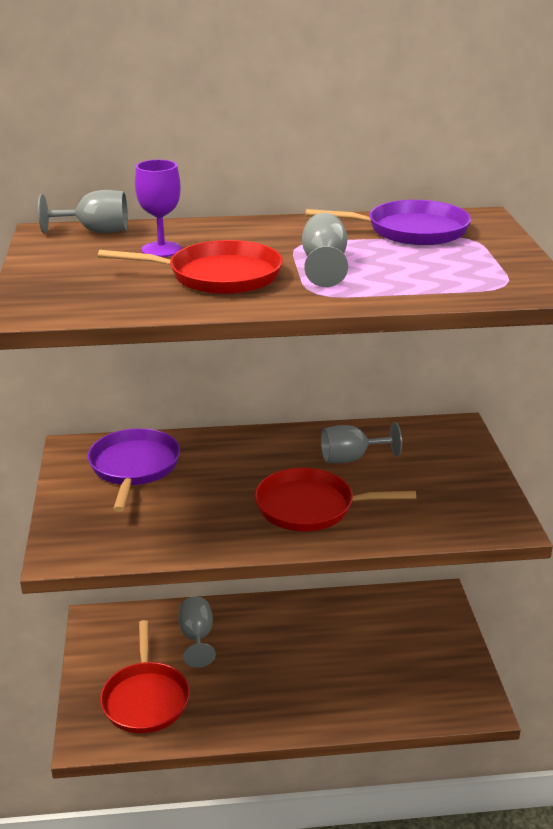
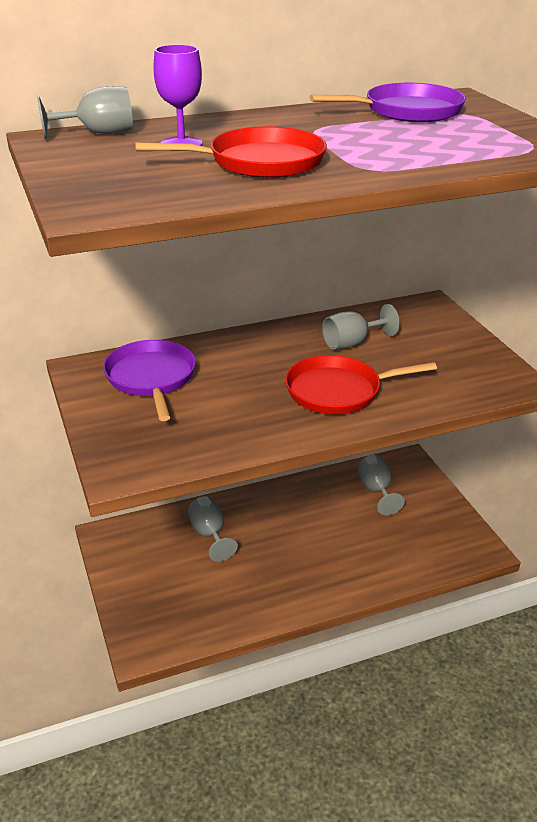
camera: 15 degrees left, 5 degrees up
(146, 699) = (184, 599): red pan -> none
(324, 265) = (354, 145): grey goblet -> grey goblet (376, 491)

